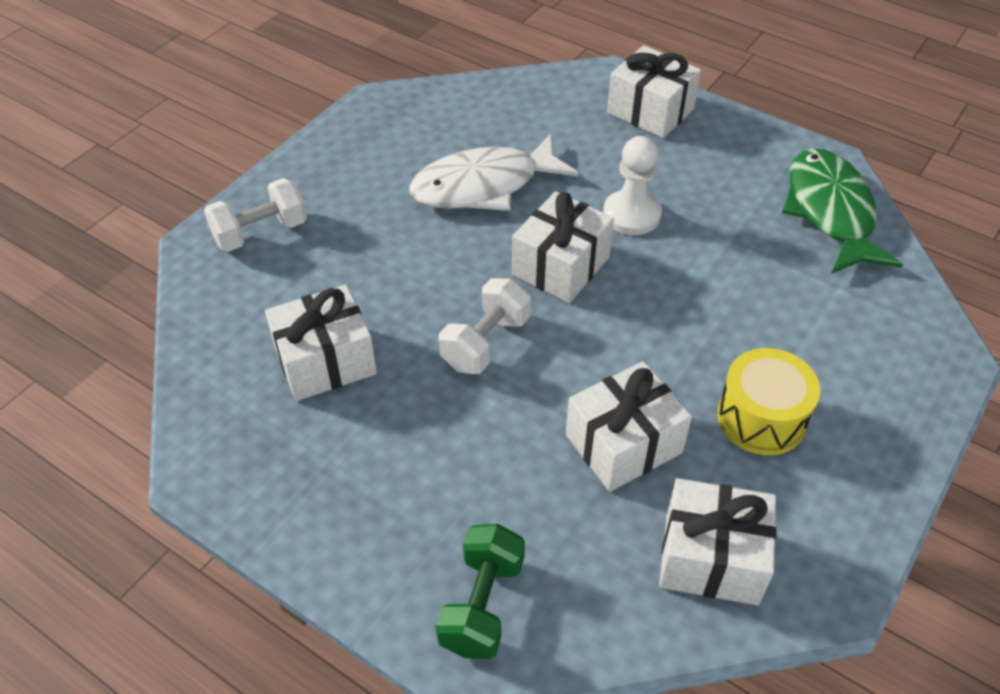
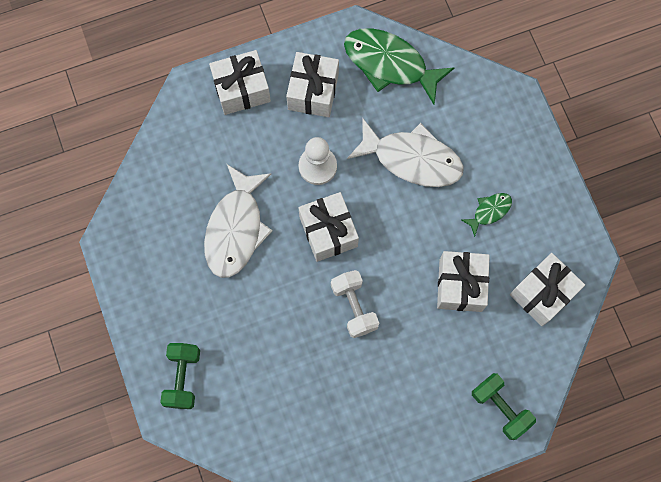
camera: 55 degrees left, 25 degrees up
(260, 232) = (183, 378): white dumbbell -> green dumbbell
(325, 361) = (309, 396): white gift -> white gift (313, 91)
(739, 295) = (412, 159): none -> white fish
(761, 418) = (489, 211): yellow drum -> green fish

